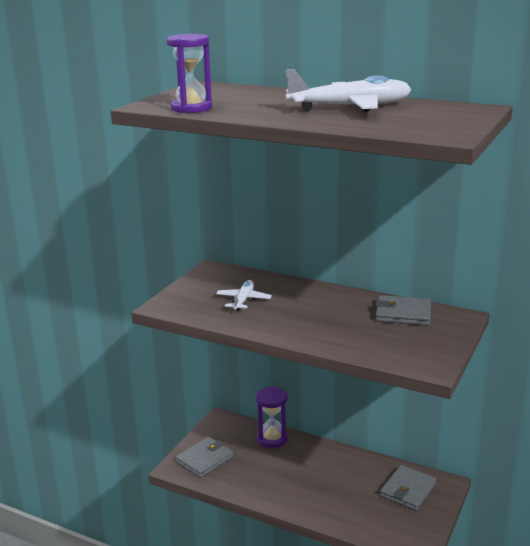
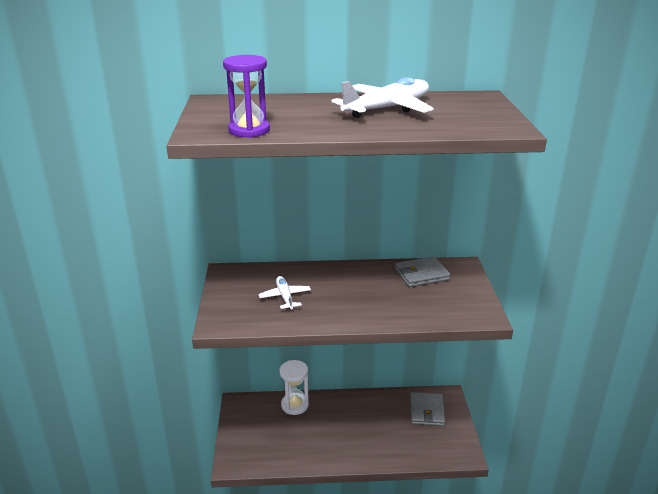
camera: 30 degrees left, 5 degrees up
(205, 459) = (251, 445): grey wallet -> none
(272, 439) = (295, 405): purple hourglass -> white hourglass

